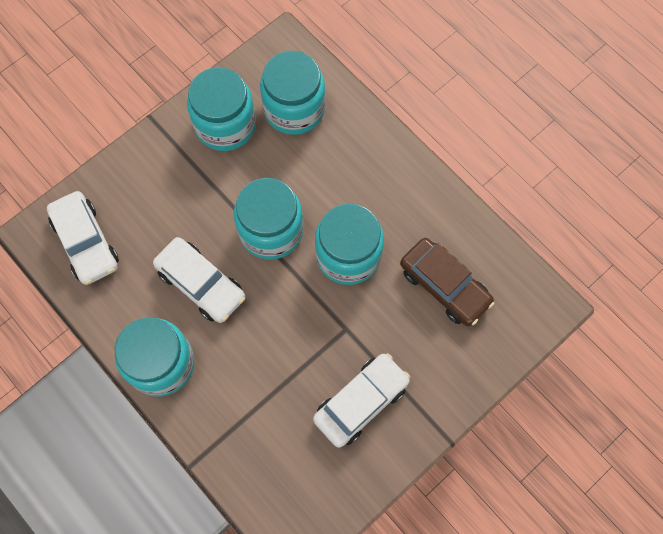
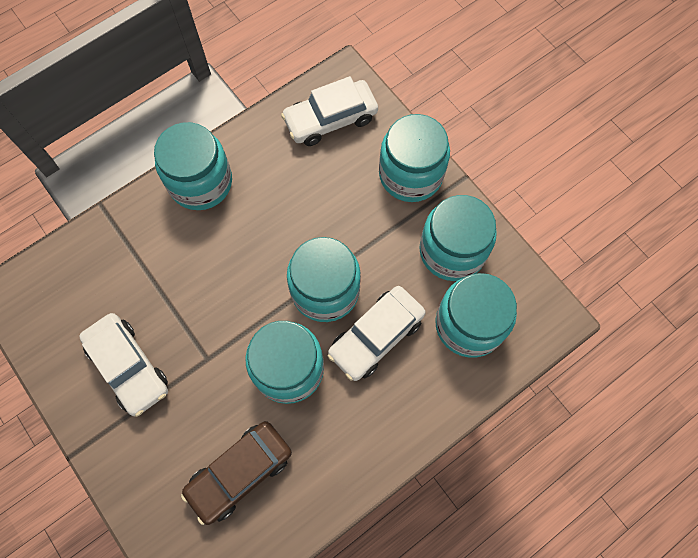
camera: 95 degrees right, 0 degrees up
(148, 164) = (410, 174): none -> turquoise jar
(201, 284) = (275, 220): white car -> white car (376, 336)

